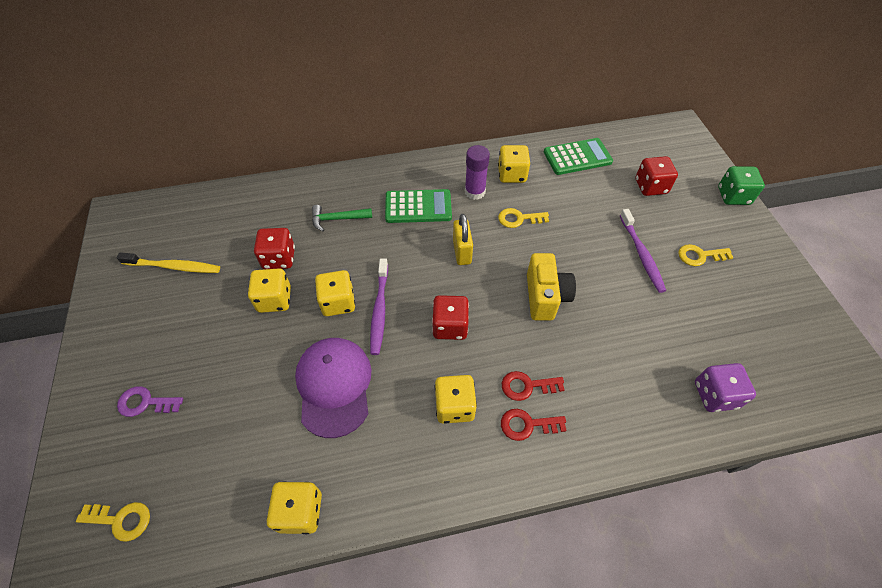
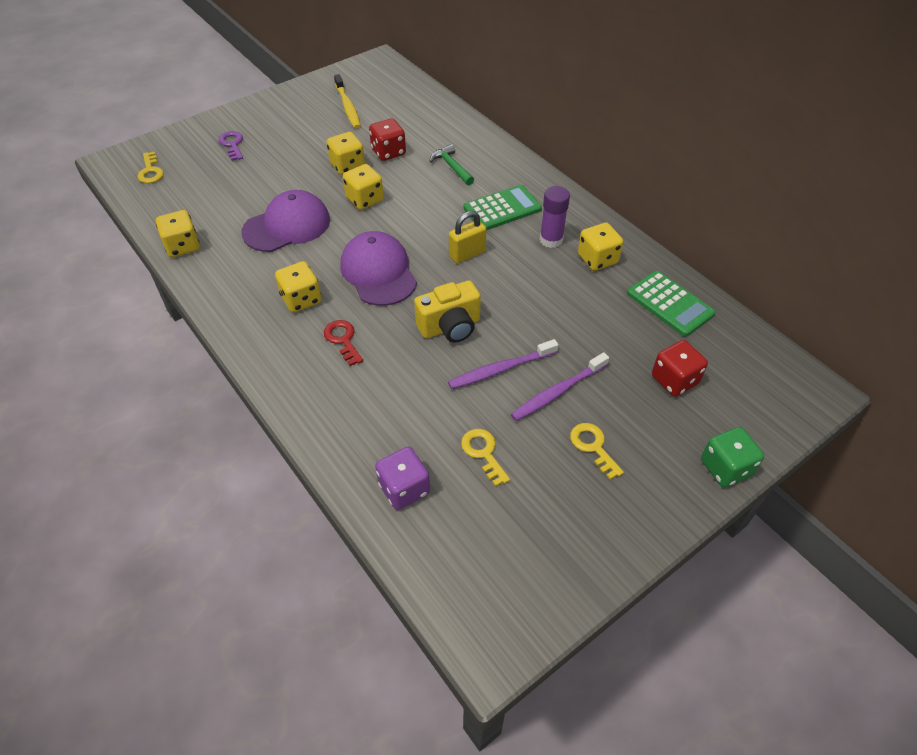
camera: 65 degrees right, 5 degrees down
(379, 310) = (371, 225): purple toothbrush -> purple toothbrush (501, 369)
(418, 207) = (502, 209): green calculator -> green calculator turned 90 degrees counterclockwise
(450, 326) = (378, 272): red dice -> purple cap
(519, 219) = (538, 281): yellow key -> yellow key (483, 453)
(527, 425) = (304, 350): red key -> none

